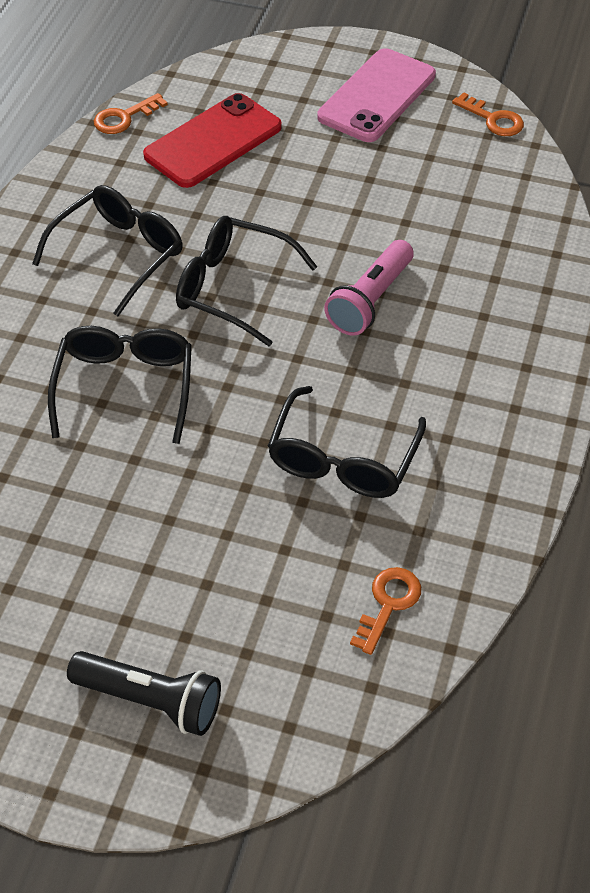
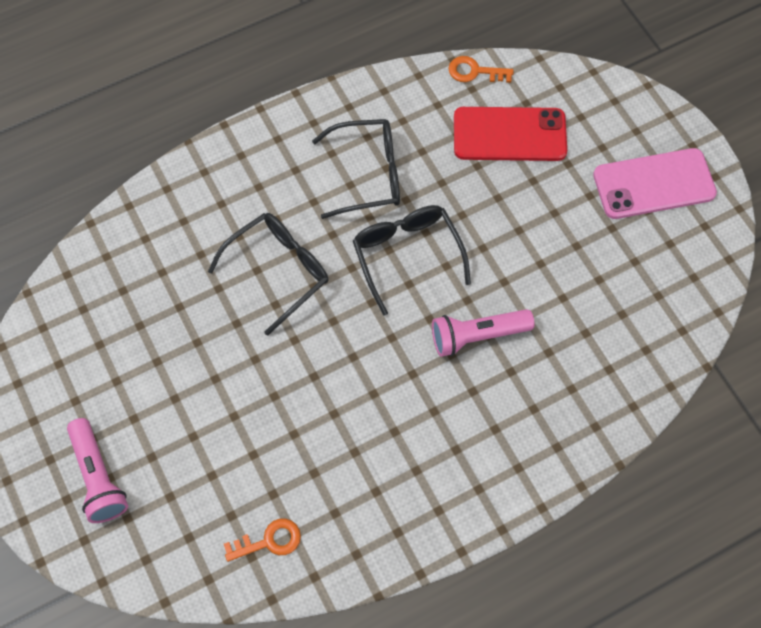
camera: 45 degrees right, 15 degrees up
(150, 701) = (98, 477): black flashlight -> pink flashlight
(343, 459) = (344, 428): black glasses -> none
(493, 119) = (712, 267): orange key -> none

